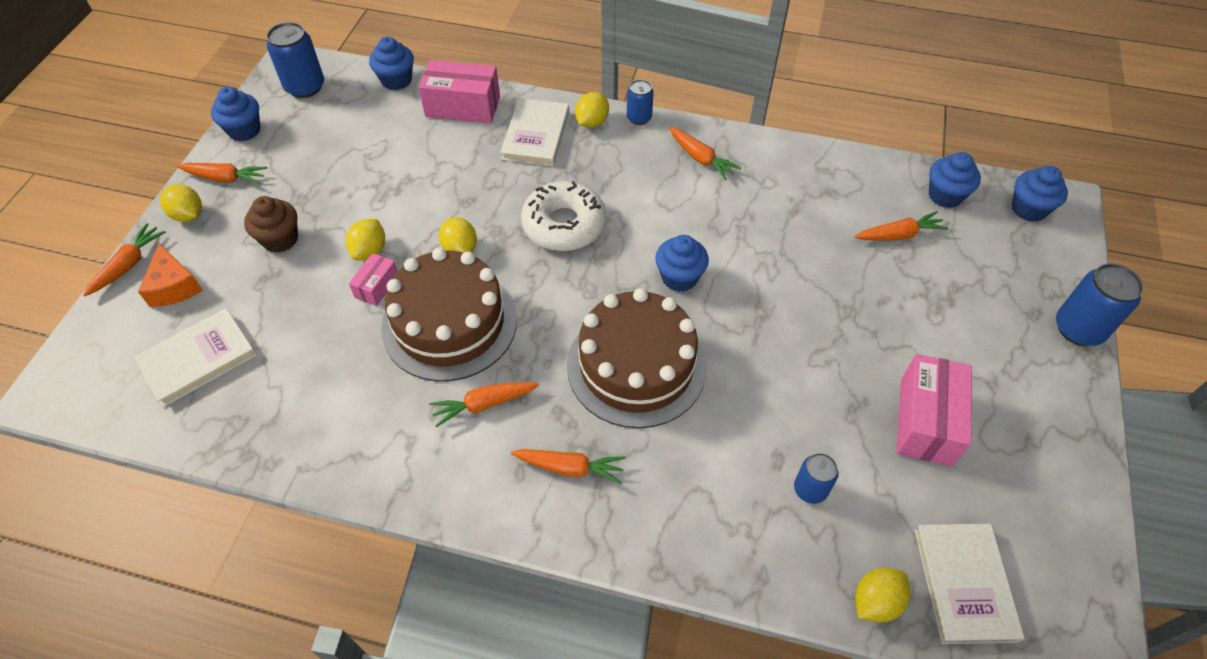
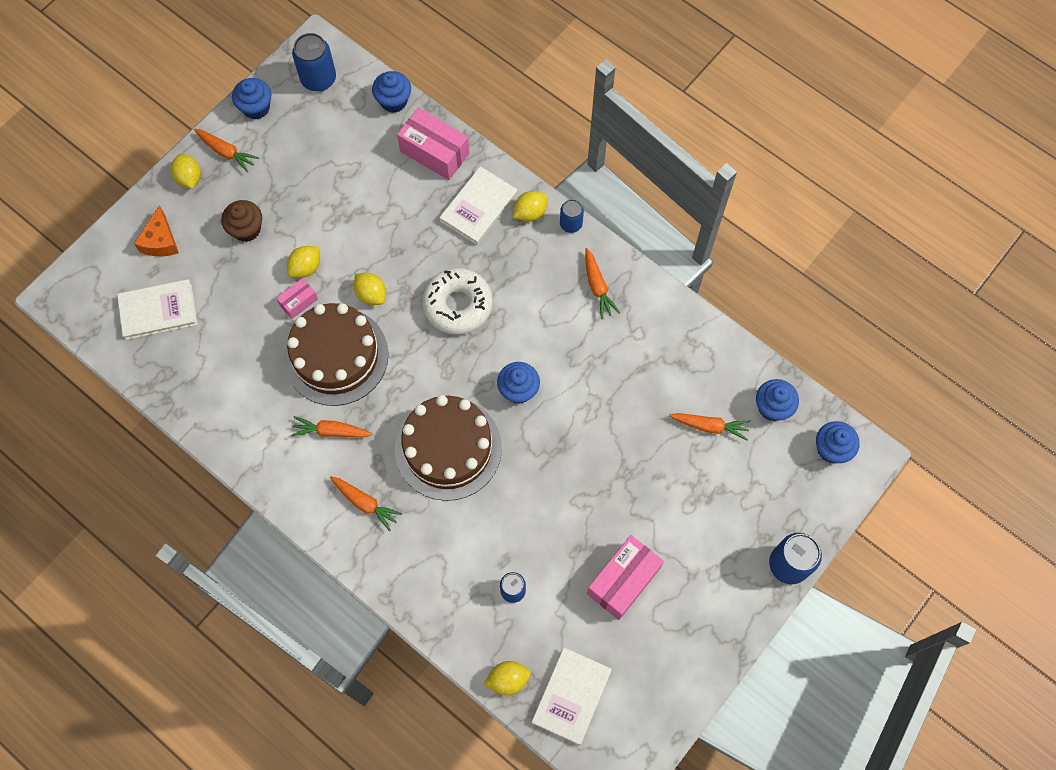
camera: 25 degrees right, 15 degrees up
(129, 264) = (135, 207): orange carrot -> none
(460, 249) = (371, 294): yellow lemon -> yellow lemon turned 45 degrees counterclockwise

